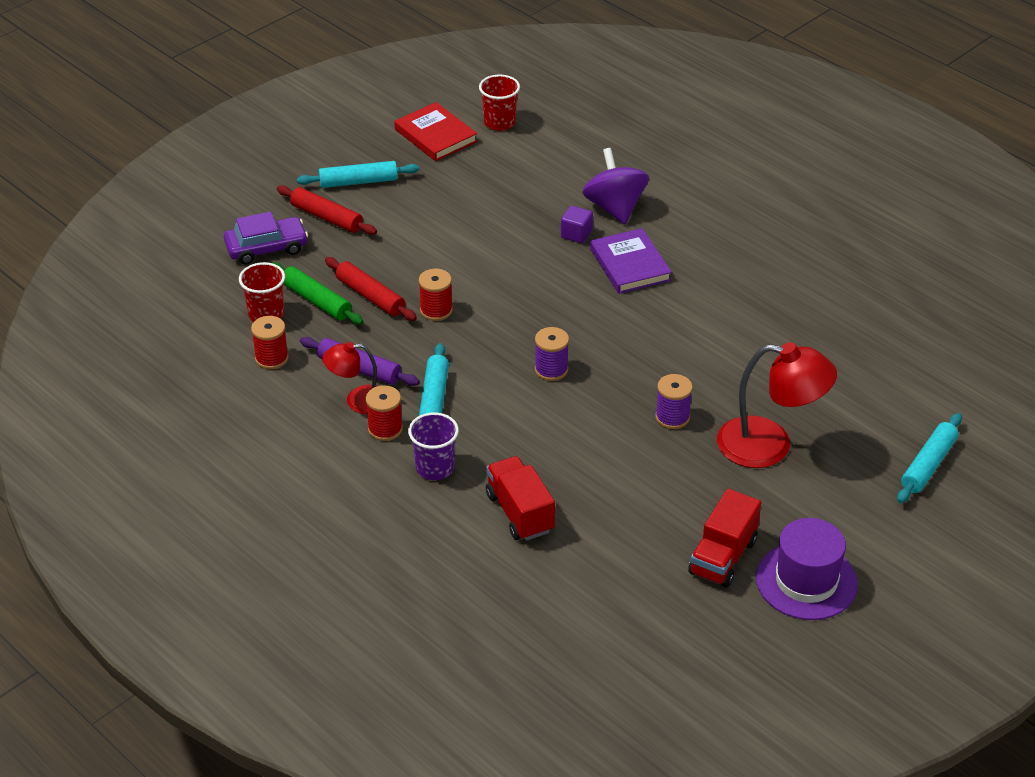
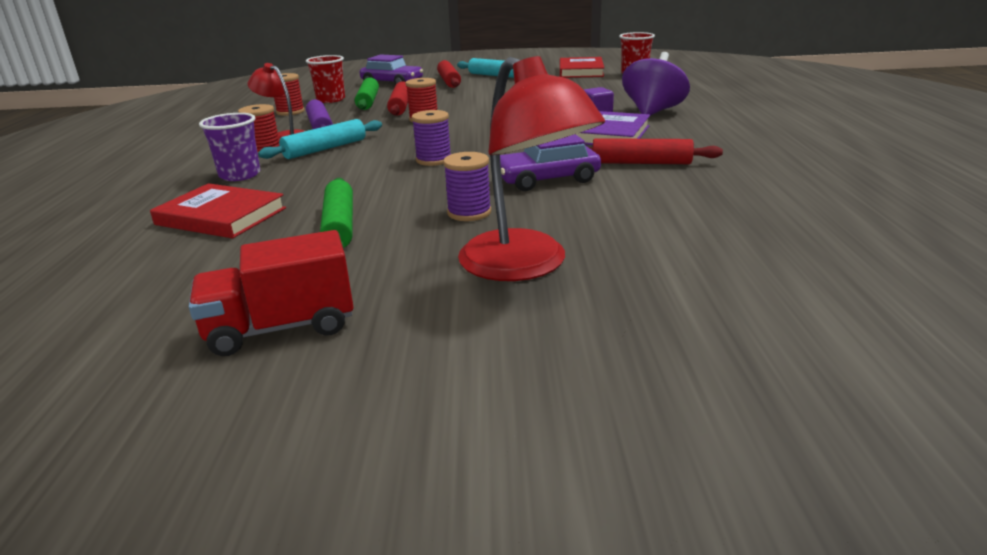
camera: 45 degrees right, 15 degrees down
(520, 513) = (221, 216): red truck -> red book
(614, 474) = (339, 225): none -> green rolling pin
(667, 353) = (547, 179): none -> purple car
(701, 300) = (641, 163): none -> red rolling pin
(806, 581) = (308, 408): purple hat -> none
(928, 465) = (723, 376): turquoise rolling pin -> none

